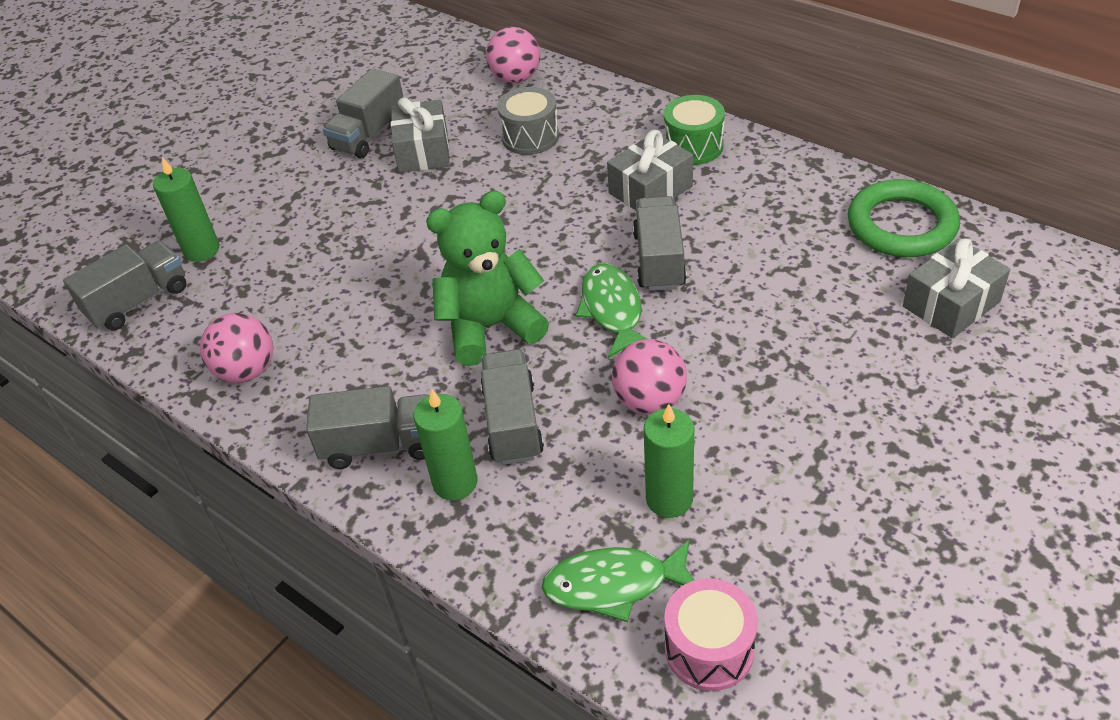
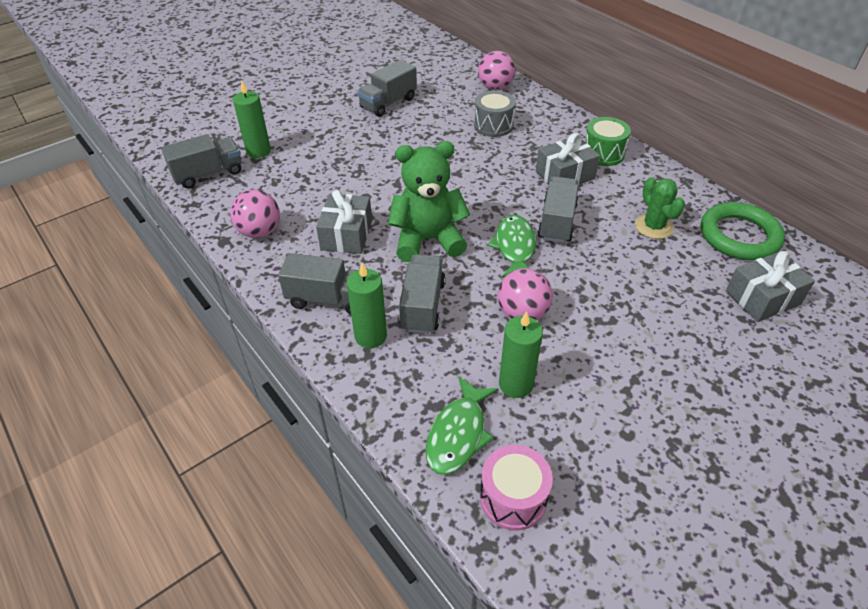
camera: 10 degrees right, 0 degrees up
(423, 151) = (420, 120): grey gift -> grey gift (346, 235)
(614, 585) = (458, 434): green fish -> green fish turned 75 degrees counterclockwise
(788, 237) = (653, 227): none -> green cactus

